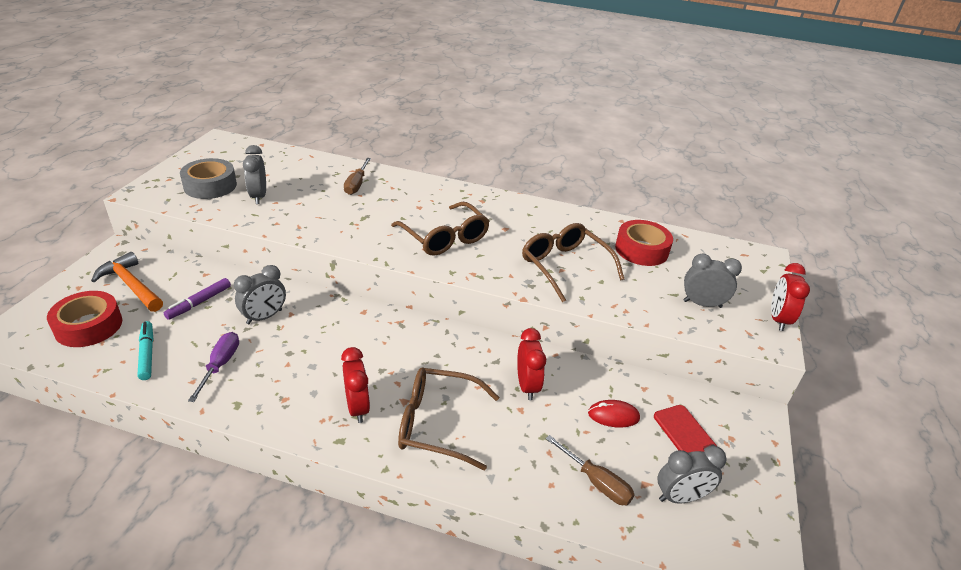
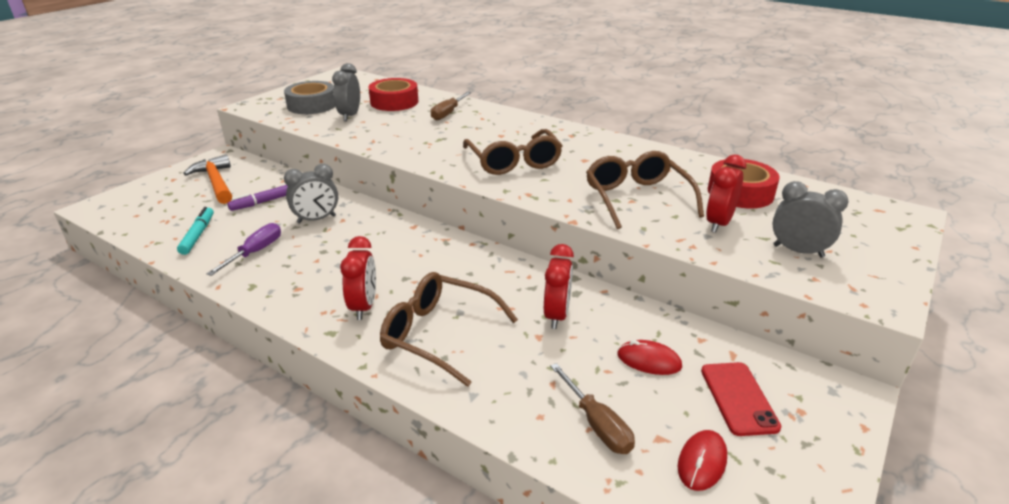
camera: 20 degrees right, 5 degrees down
(89, 326) = (164, 208): red tape -> red tape (394, 102)
(680, 497) = (702, 462): grey clock -> red mouse
(778, 319) = (902, 279): red clock -> red clock (718, 223)

